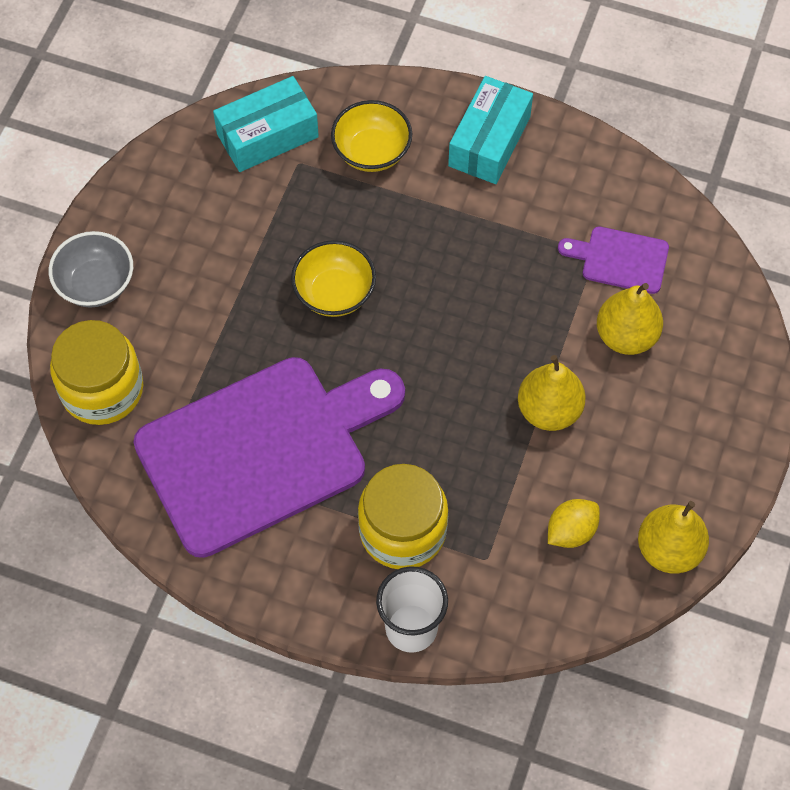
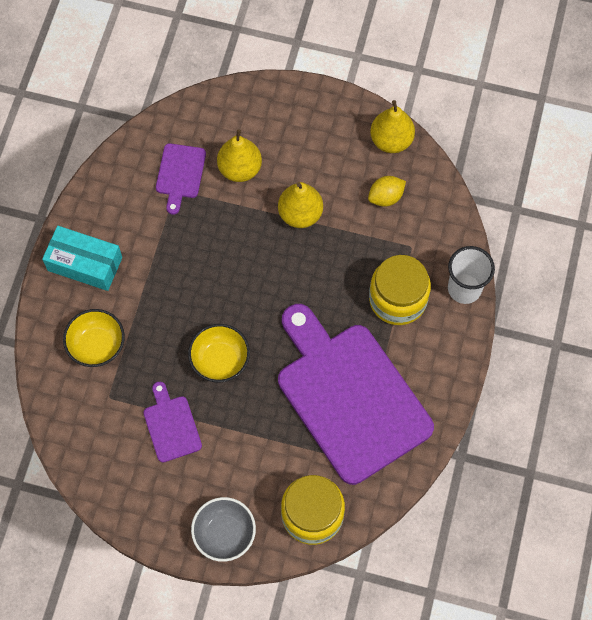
camera: 95 degrees left, 5 degrees up
(250, 231) = (171, 425): none -> purple cutting board
(267, 136) = (85, 423): turquoise box -> none
(571, 531) = (385, 197): yellow lemon -> yellow lemon turned 75 degrees counterclockwise

